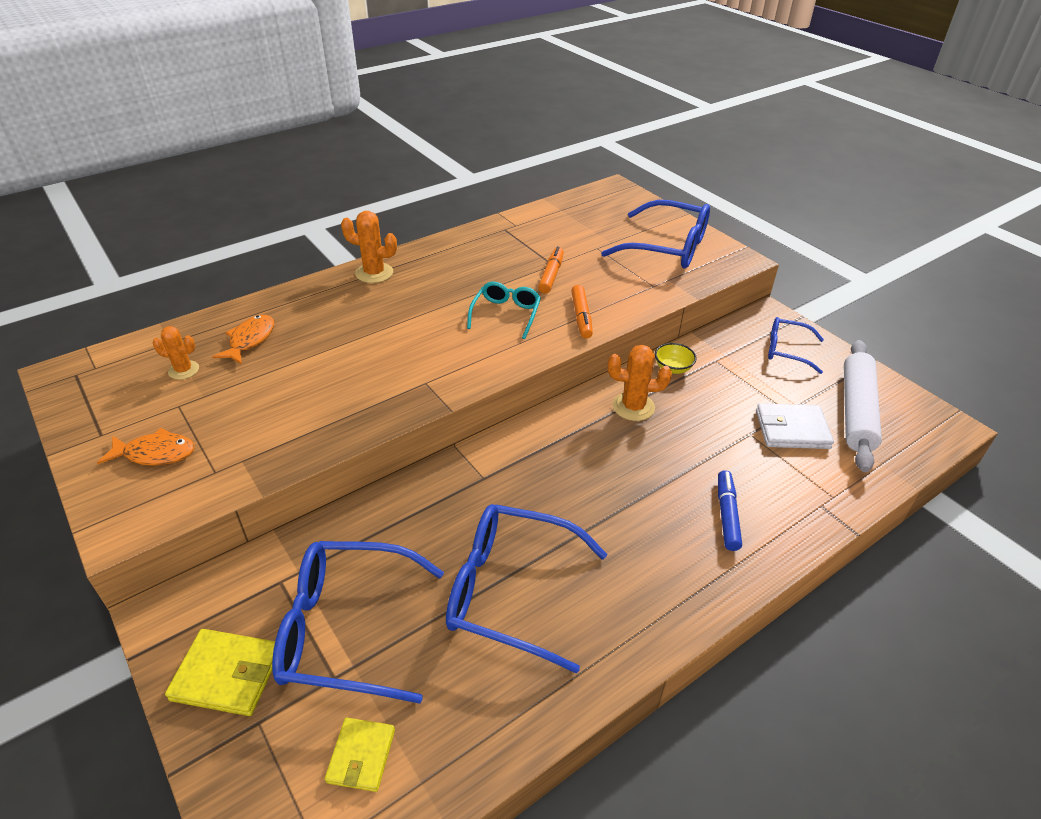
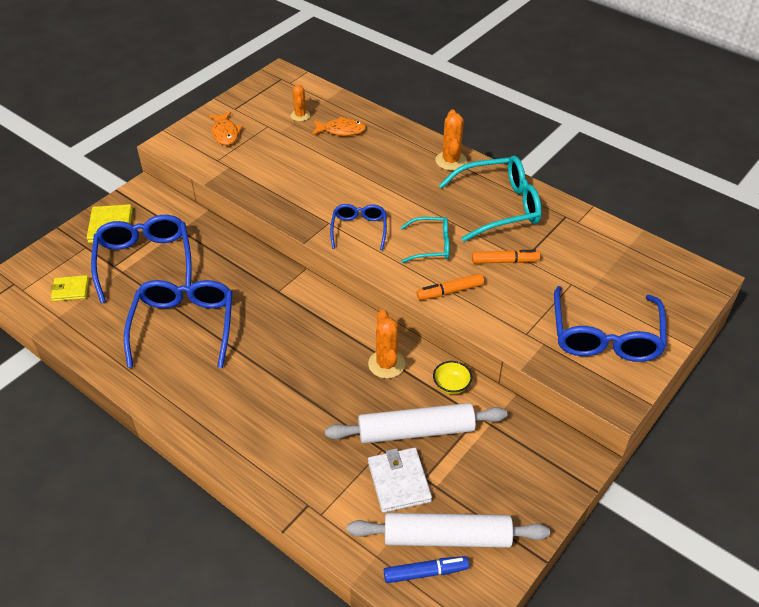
camera: 75 degrees right, 5 degrees up
(468, 260) = (499, 206): none -> turquoise glasses
(726, 514) = (280, 438): blue marker -> blue marker (425, 572)
(728, 404) = (416, 431): none -> white rolling pin
(786, 350) = (522, 476): blue glasses -> blue glasses (359, 229)

